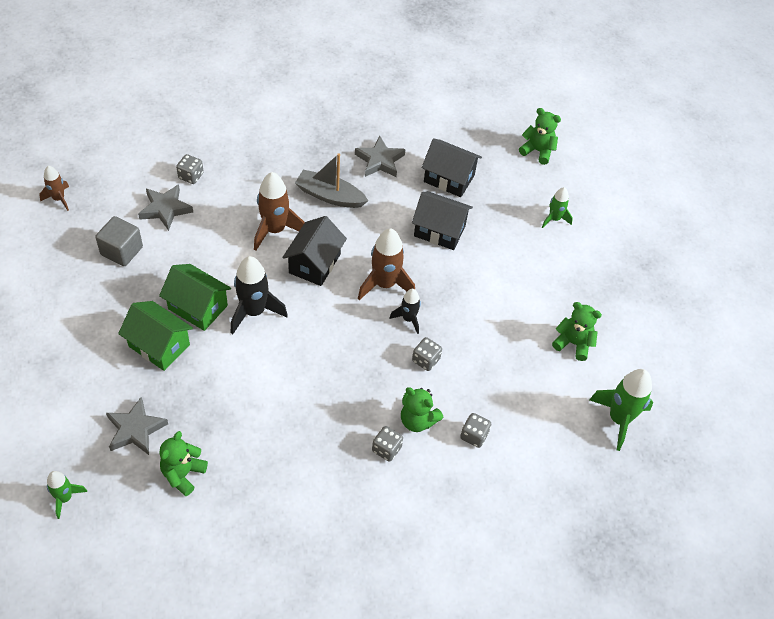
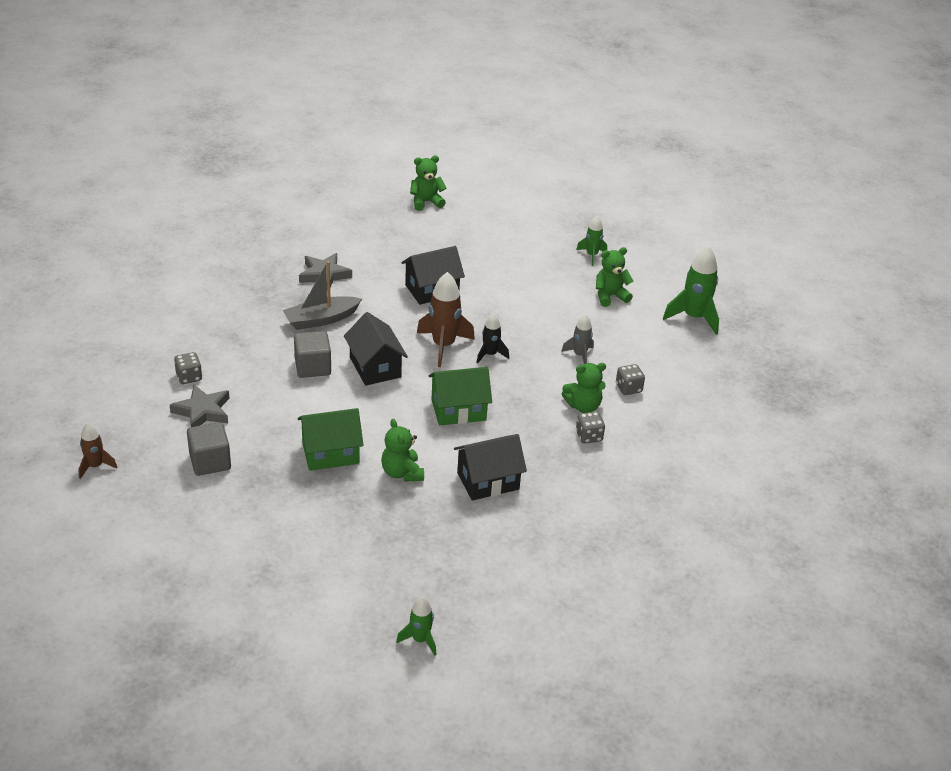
camera: 45 degrees left, 15 degrees down
(135, 429) = (404, 559): grey star -> none
(159, 345) = (339, 497): green house -> green house (458, 410)
(183, 474) = (481, 556): green teddy bear -> green teddy bear (402, 473)
(254, 311) = (377, 426): black rocket -> none
(275, 230) = (313, 367): brown rocket -> grey cube
(426, 360) = (537, 369): grey dice -> none
(449, 178) = (391, 255): black house -> black house (488, 481)
(475, 375) = (579, 355): none -> grey rocket
(554, 219) = (496, 235): green rocket -> green rocket (591, 255)

